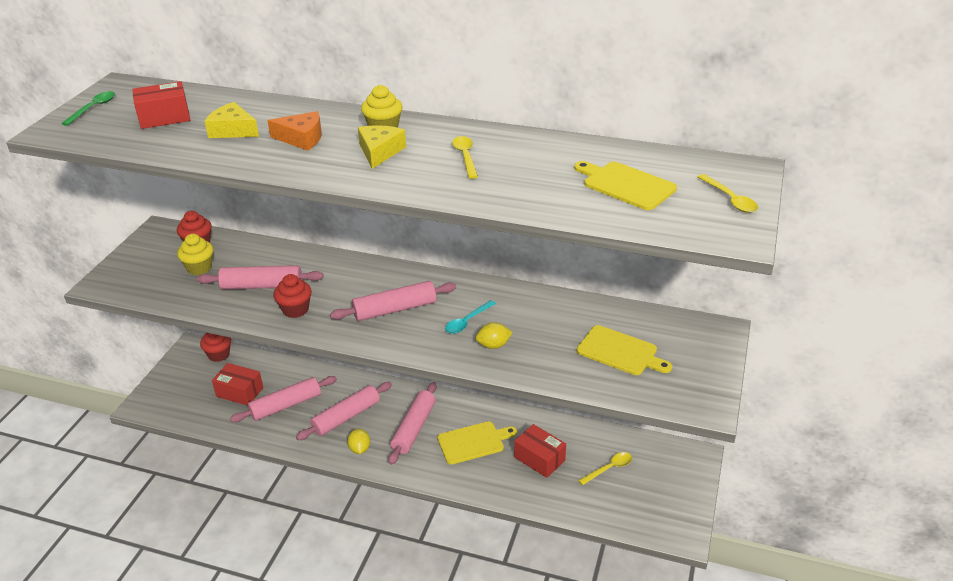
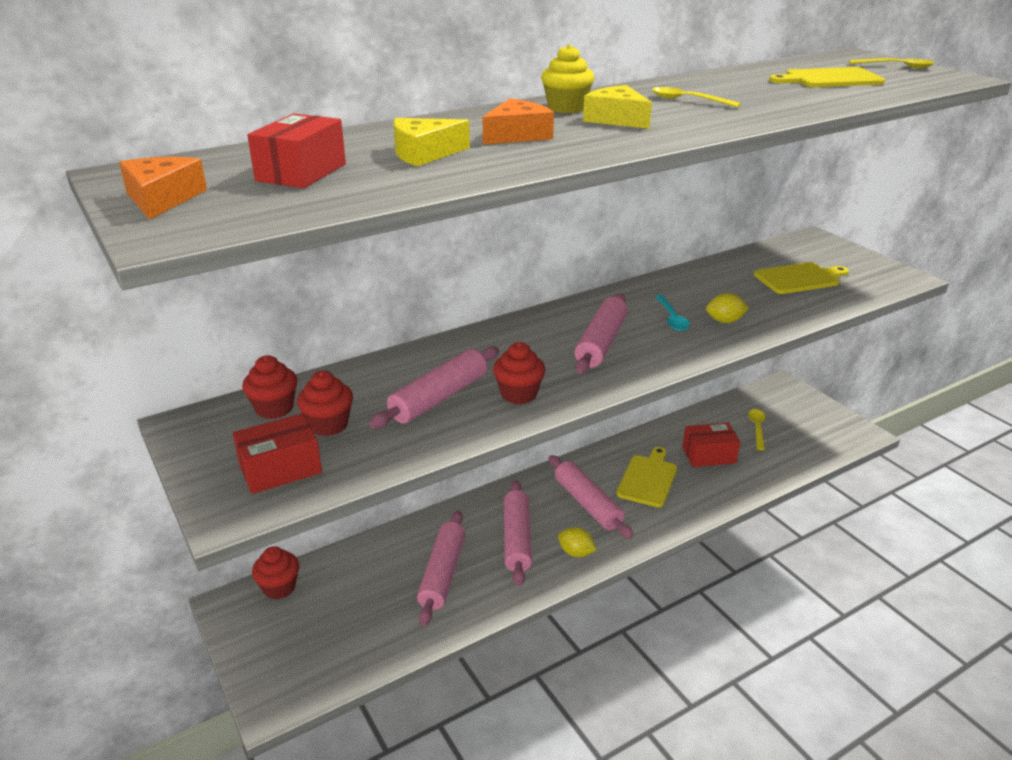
camera: 50 degrees left, 5 degrees down
(93, 108) = (162, 199): green spoon -> orange cheese
(199, 268) = (328, 425): yellow cupcake -> red cupcake
(240, 392) = (371, 600): red box -> red box (280, 469)
(493, 345) = (725, 321): yellow lemon -> yellow lemon turned 60 degrees clockwise

